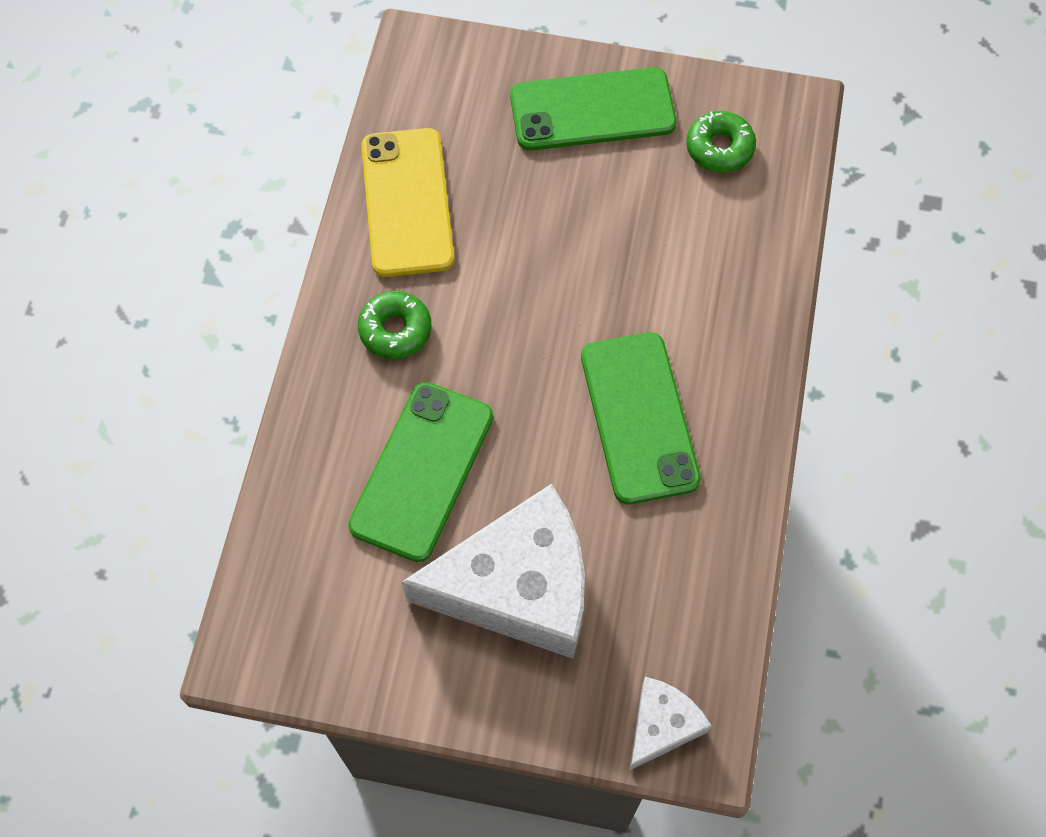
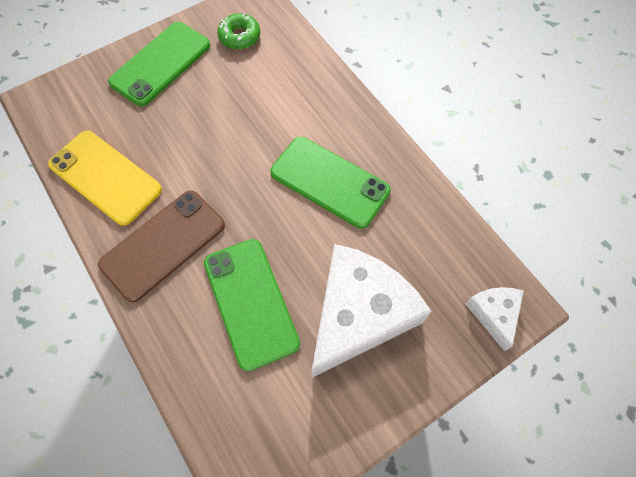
camera: 45 degrees left, 0 degrees up
(395, 330) = (163, 244): green donut -> brown phone

